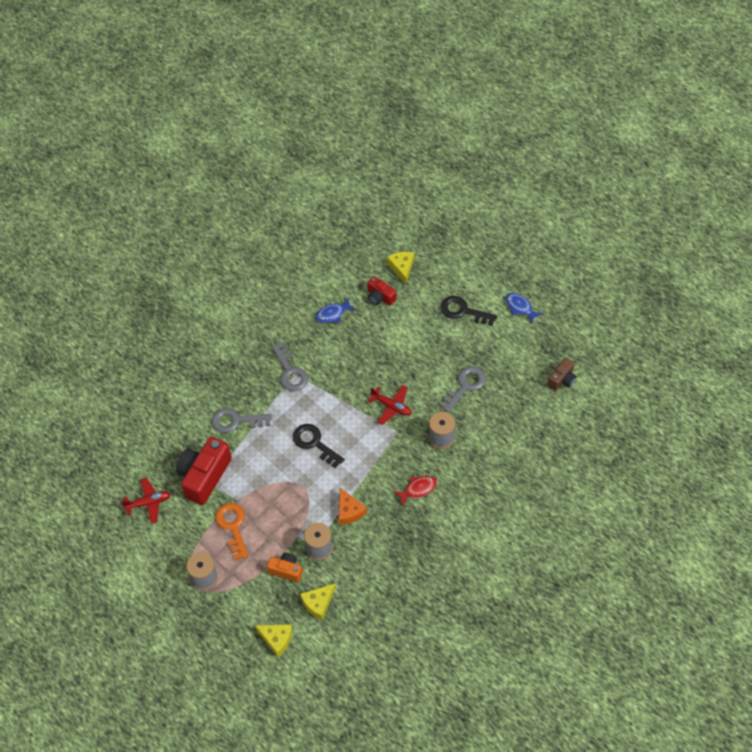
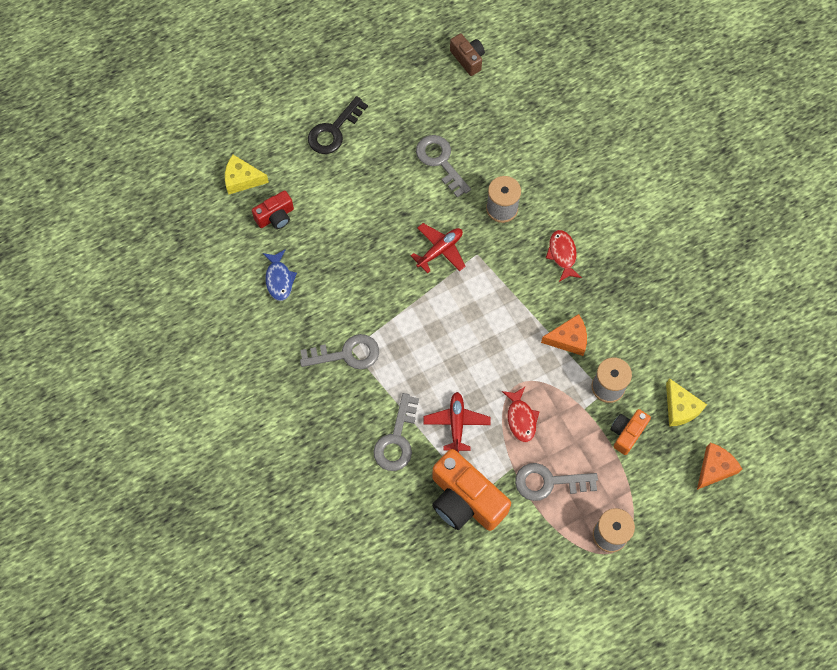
camera: 75 degrees left, 10 degrees up
(148, 503) = (482, 581): red plane -> red plane (456, 423)
(204, 476) = (465, 500): red camera -> orange camera
(233, 527) = (549, 482): orange key -> grey key
(276, 495) = (521, 418): none -> red fish
(276, 639) = (714, 468): yellow cheese -> orange cheese
(314, 443) = (462, 353): black key -> none
(520, 307) = (353, 69): blue fish -> none

